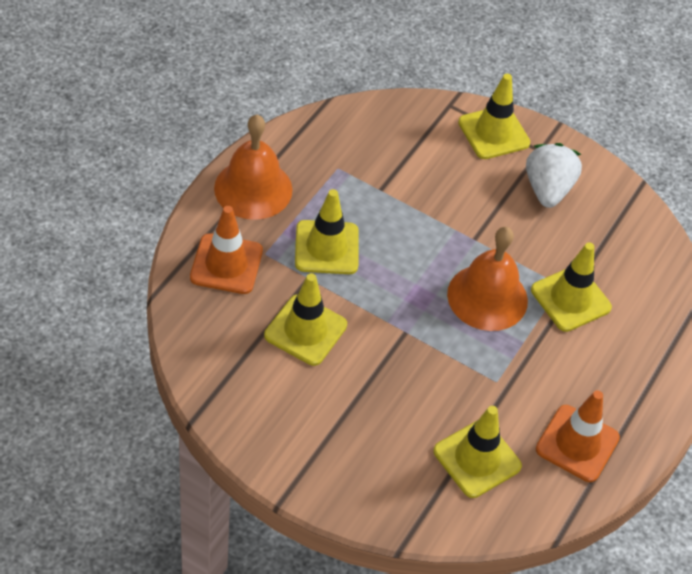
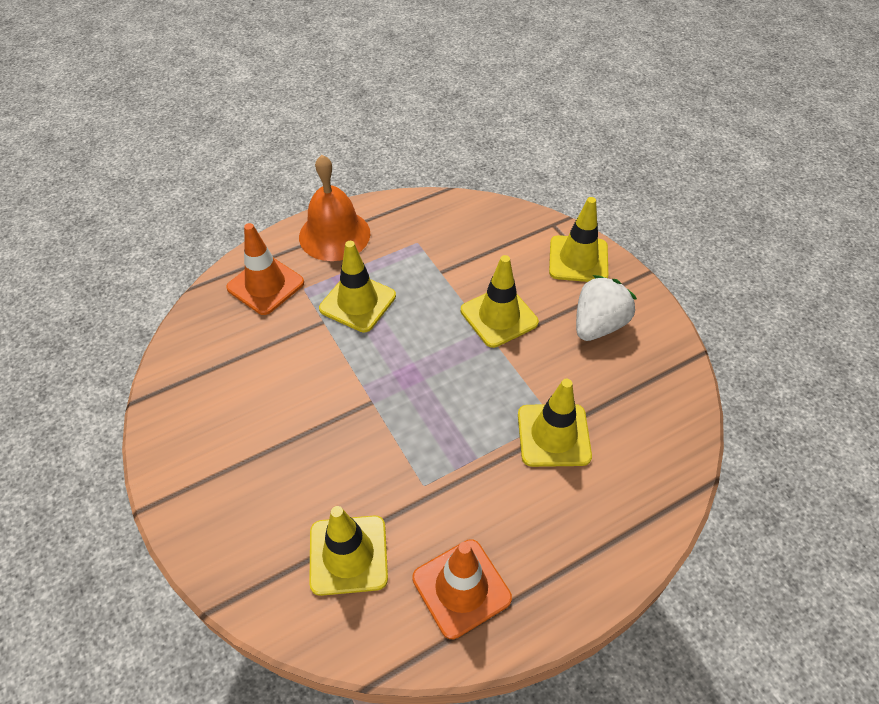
camera: 35 degrees right, 0 degrees up
(305, 330) = (285, 364): yellow traffic cone -> yellow traffic cone (499, 316)
(487, 297) = (471, 400): orange bell -> none

